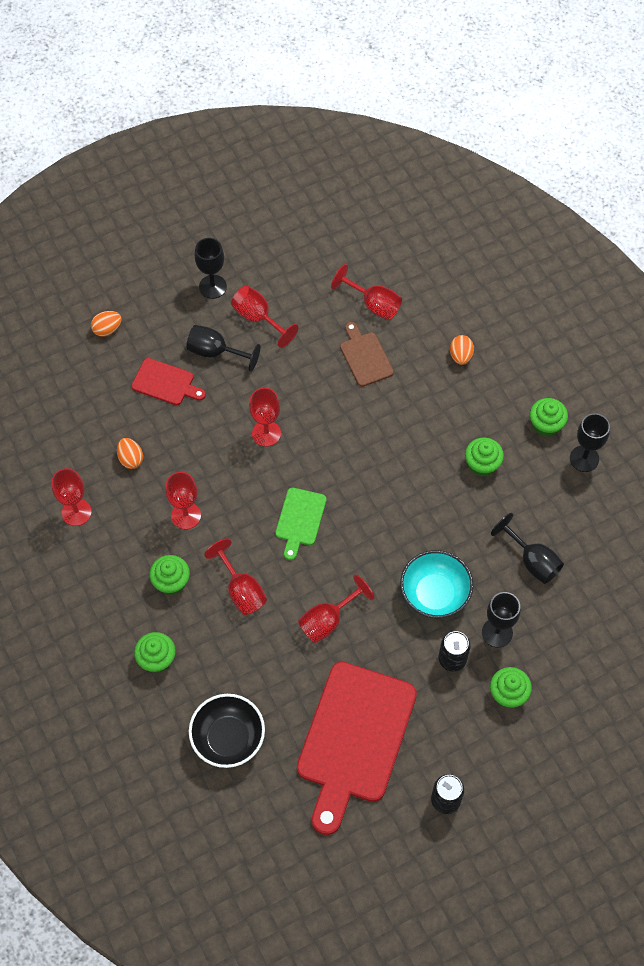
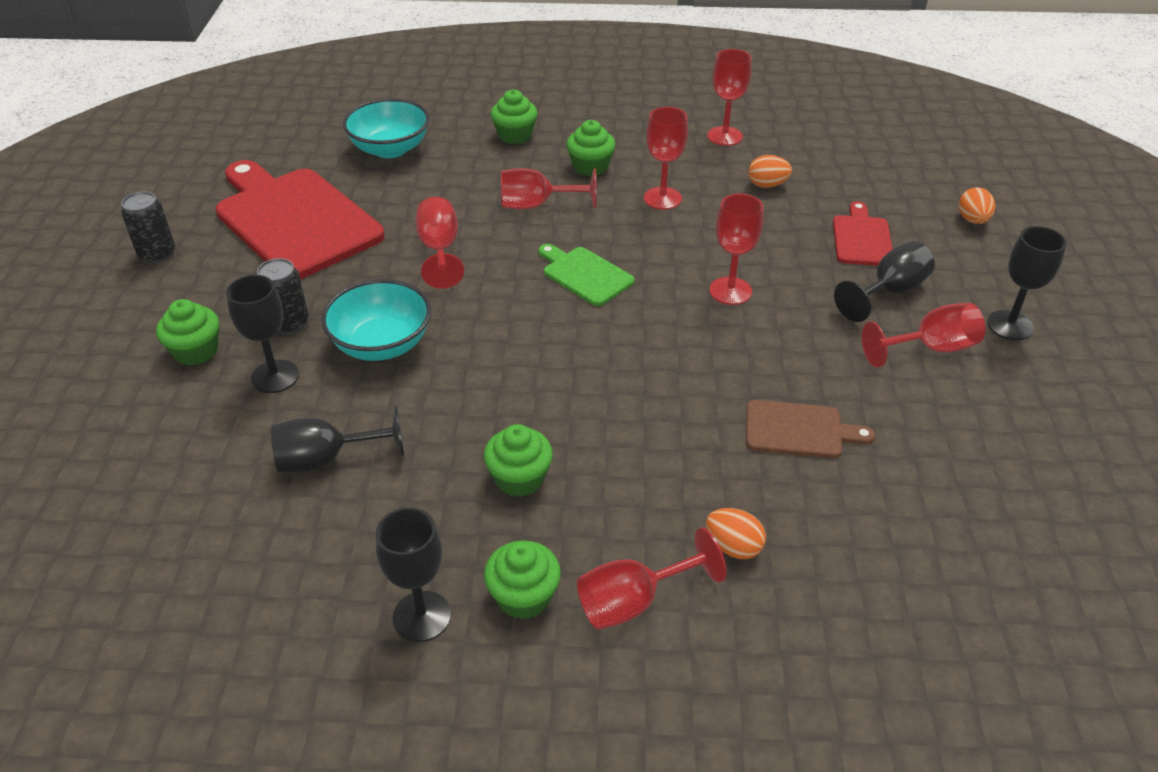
camera: 120 degrees right, 20 degrees down
(165, 383) = (862, 238): red cutting board -> red cutting board turned 135 degrees clockwise
(228, 738) = (390, 149): black bowl -> turquoise bowl
(373, 304) = (898, 482): red goblet -> red goblet (633, 601)

